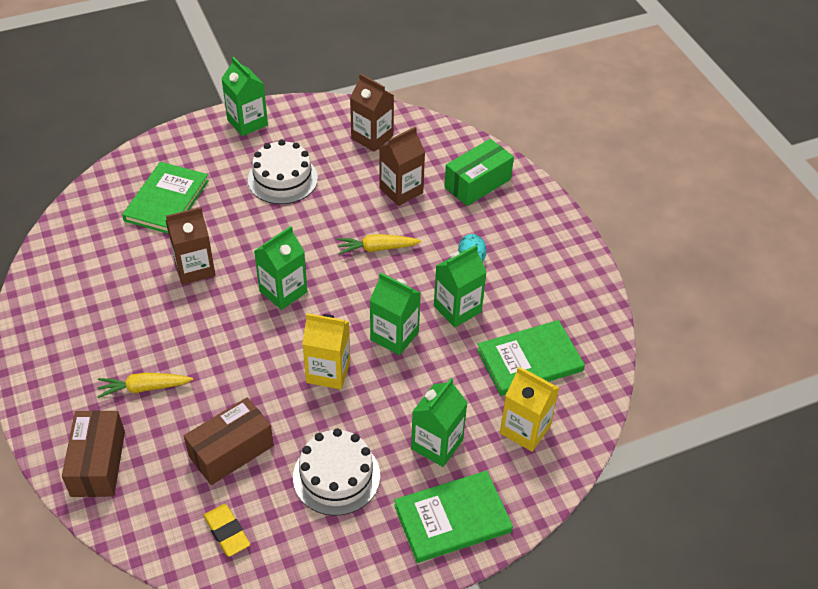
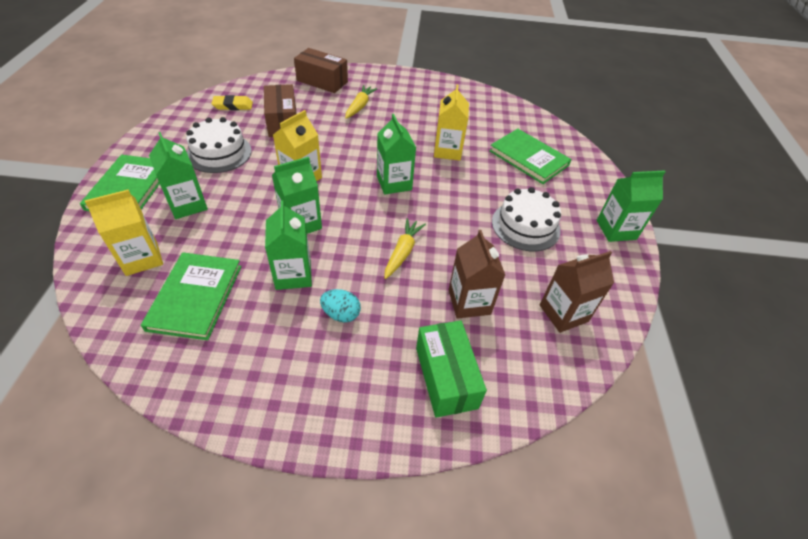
camera: 115 degrees right, 0 degrees up
(195, 268) = (447, 151): brown carton -> yellow carton

